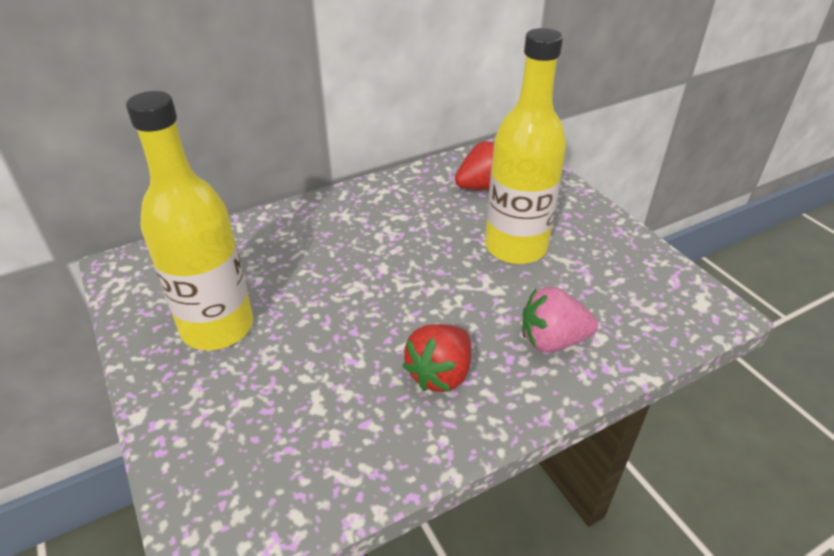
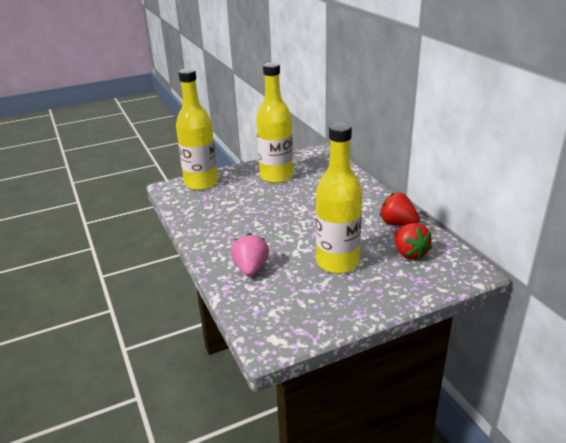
camera: 95 degrees right, 10 degrees down
(210, 470) = (201, 183): none -> yellow bottle
(440, 374) = (235, 232): red strawberry -> red strawberry (397, 224)

